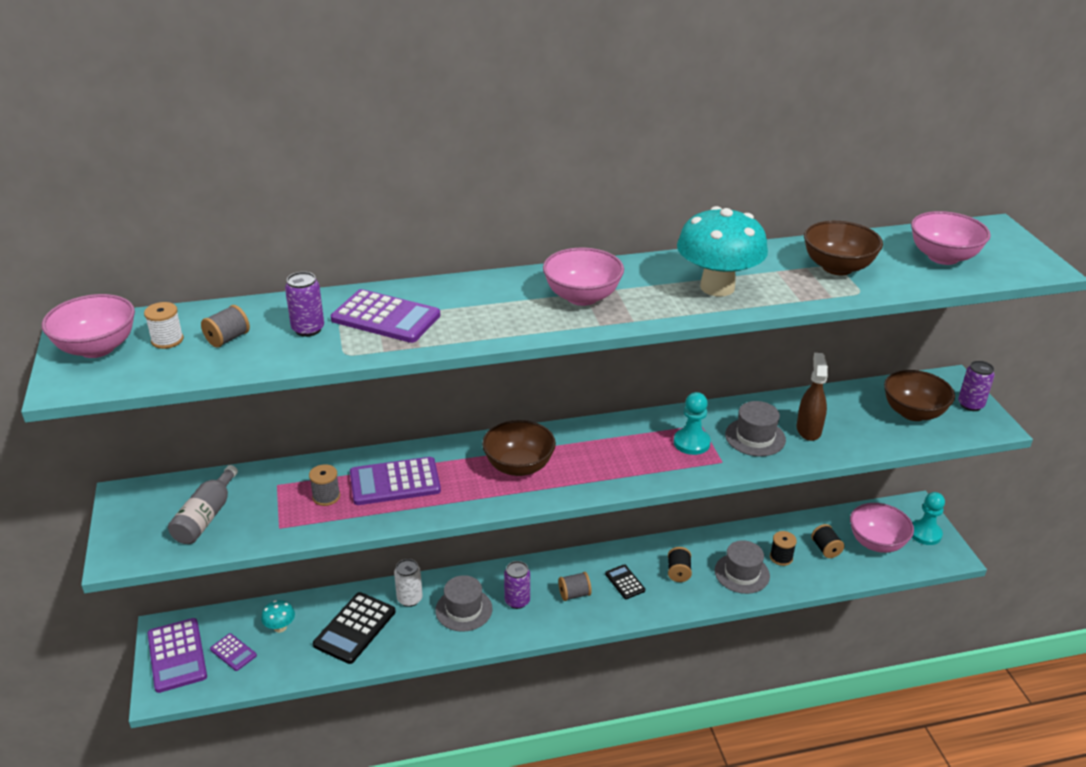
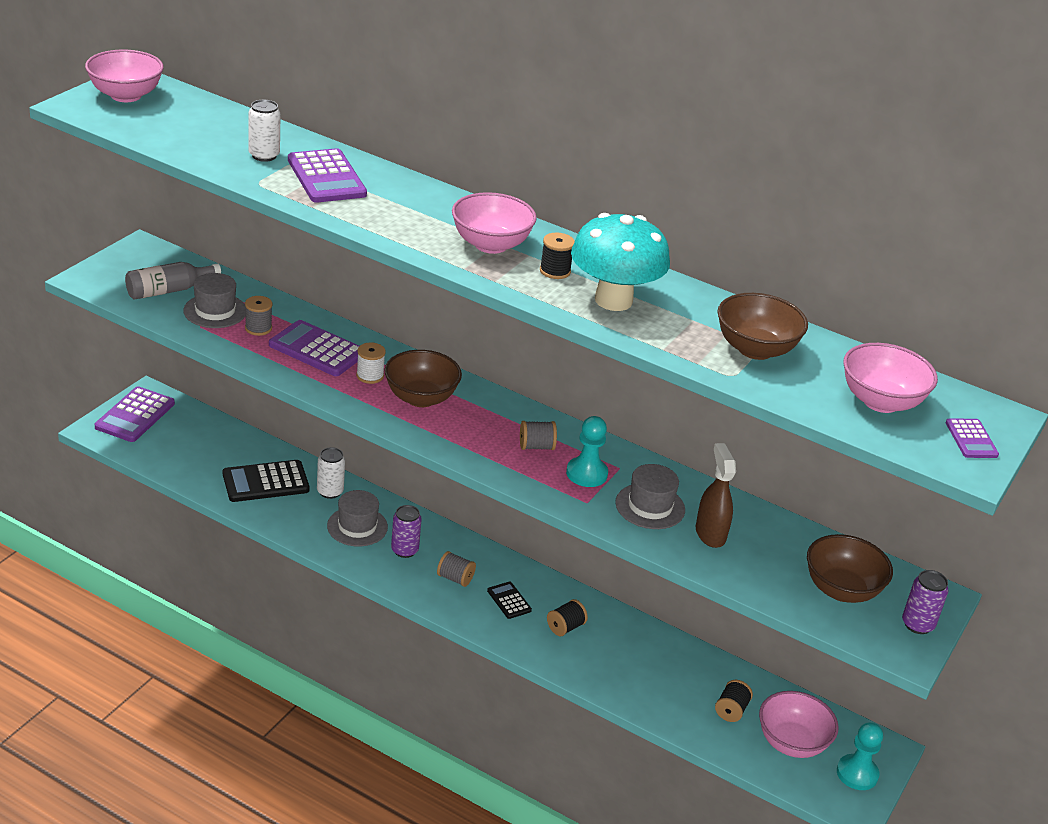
camera: 40 degrees right, 0 degrees up
(167, 340) = (171, 113): white spool -> white spool (370, 376)
(227, 339) = (206, 133): grey spool -> grey spool (536, 446)
(233, 652) = (169, 439): purple calculator -> purple calculator (971, 439)
(280, 627) = (219, 445): turquoise mushroom -> none
(308, 329) = (264, 155): purple can -> white can
(625, 582) = (509, 600): black calculator -> black calculator turned 45 degrees counterclockwise
(742, 573) = (620, 668): grey hat -> grey hat (215, 311)
(781, 557) = (676, 685): black spool -> black spool (555, 271)
(808, 430) = (710, 534): brown spray bottle -> brown spray bottle turned 60 degrees counterclockwise

